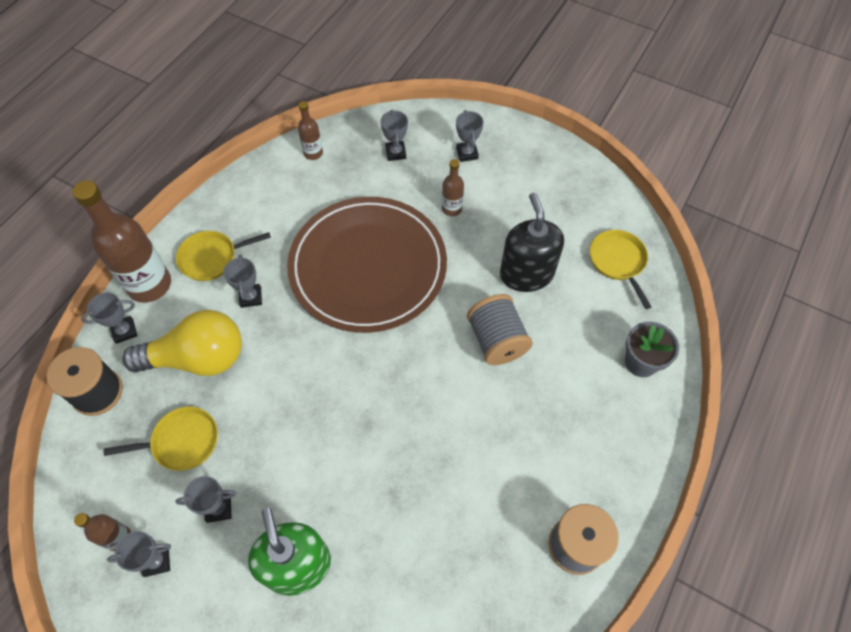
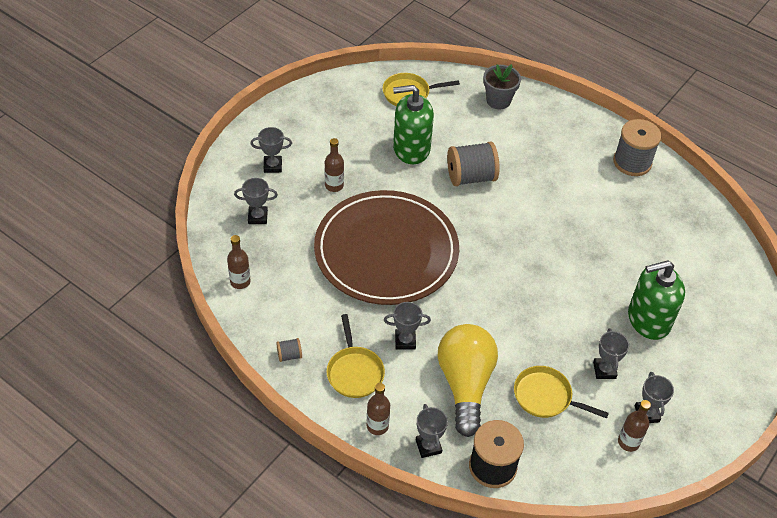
camera: 85 degrees left, 10 degrees down
(149, 285) = (377, 426): brown bottle -> brown bottle, size x0.49
(182, 442) = (545, 397): yellow pan -> yellow pan turned 60 degrees counterclockwise
(229, 204) = (289, 355): none -> grey spool
(526, 274) = (411, 149): black soap dispenser -> green soap dispenser

